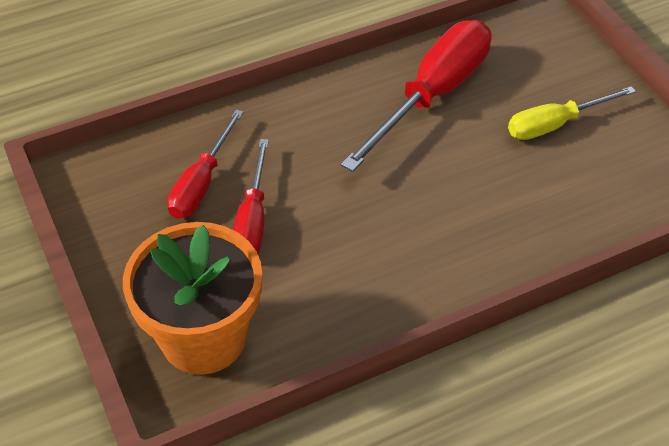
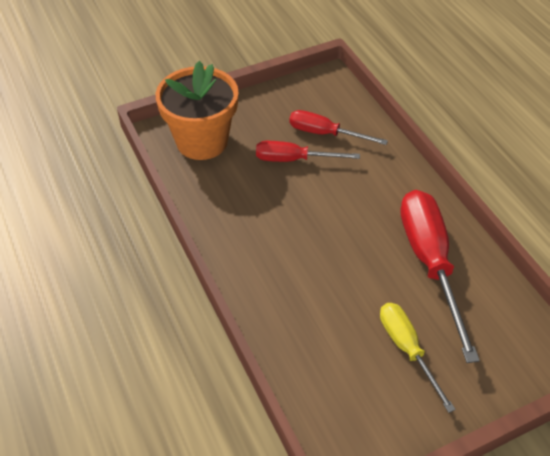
camera: 90 degrees right, 0 degrees up
(432, 95) = (430, 263): red screwdriver -> red screwdriver turned 135 degrees counterclockwise

